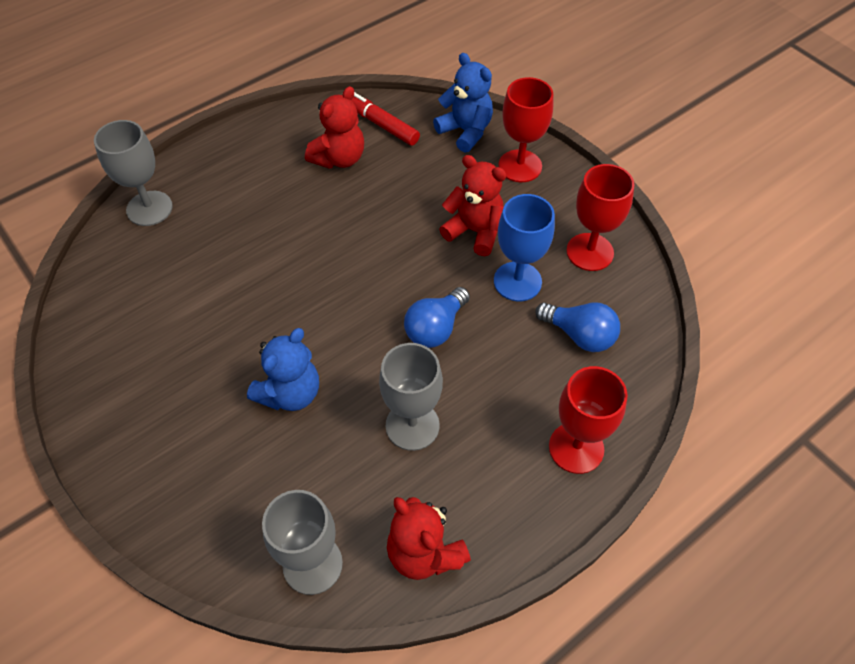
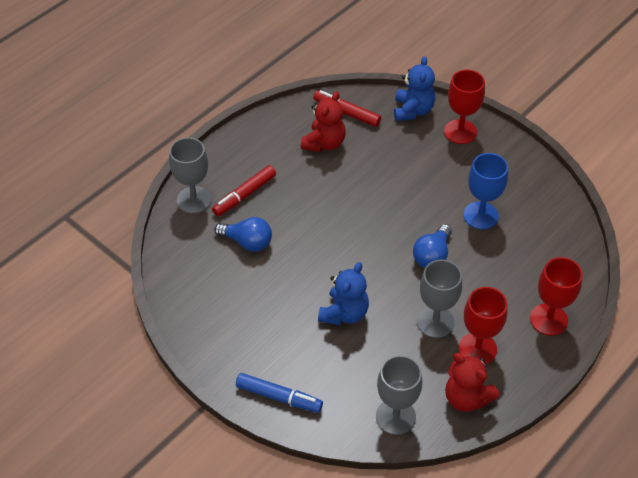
camera: 10 degrees left, 5 degrees down
(158, 504) = (279, 397): none -> blue marker
(215, 211) = (244, 195): none -> red marker
(465, 131) = (413, 110): blue teddy bear -> blue teddy bear turned 60 degrees clockwise
(475, 231) = (441, 184): red teddy bear -> none
(579, 335) = (533, 246): blue light bulb -> blue light bulb (247, 242)
(590, 252) = (526, 188): red goblet -> red goblet (477, 349)

